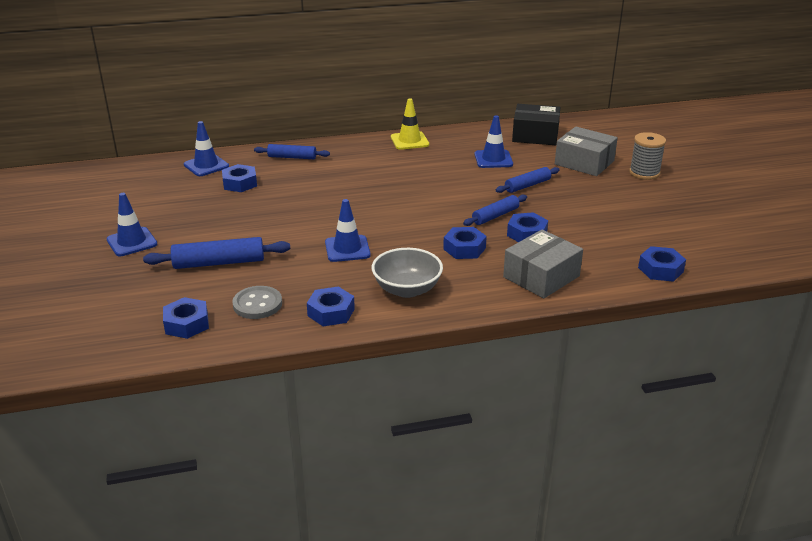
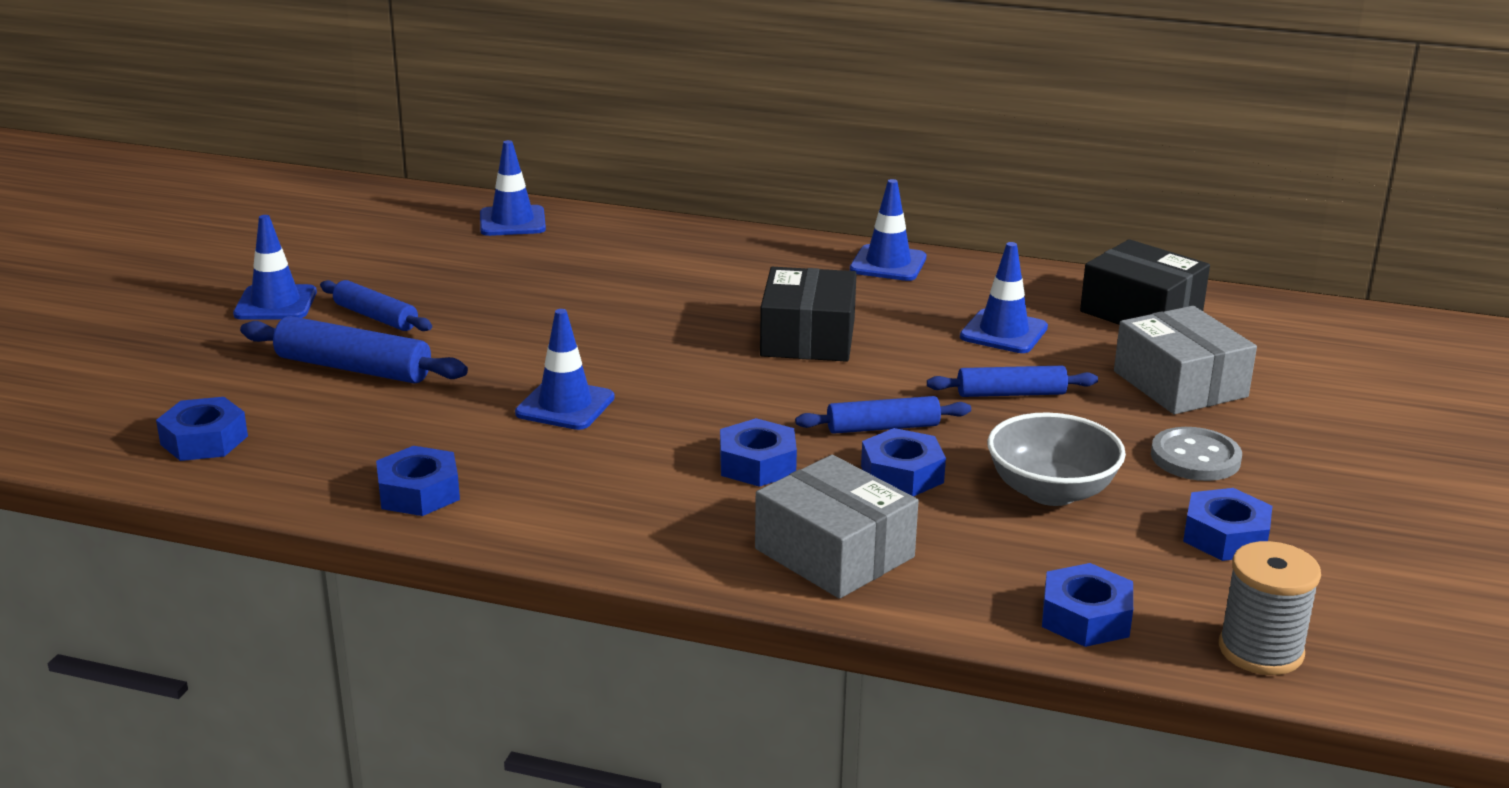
camera: 30 degrees right, 5 degrees down
(240, 183) = (528, 261): blue nut -> blue nut (1225, 536)
(257, 304) = (331, 445): grey button -> grey button (1195, 458)
(292, 157) = (657, 242): blue rolling pin -> blue rolling pin (376, 317)
(407, 289) = (578, 497): grey bowl -> grey bowl (1051, 491)
(409, 141) = (888, 264): yellow traffic cone -> blue traffic cone
(416, 185) = (808, 338): none -> black box
(541, 276) = (834, 553): grey box -> grey box turned 60 degrees clockwise
(644, 173) = (1286, 436): grey spool -> grey spool (1260, 650)

